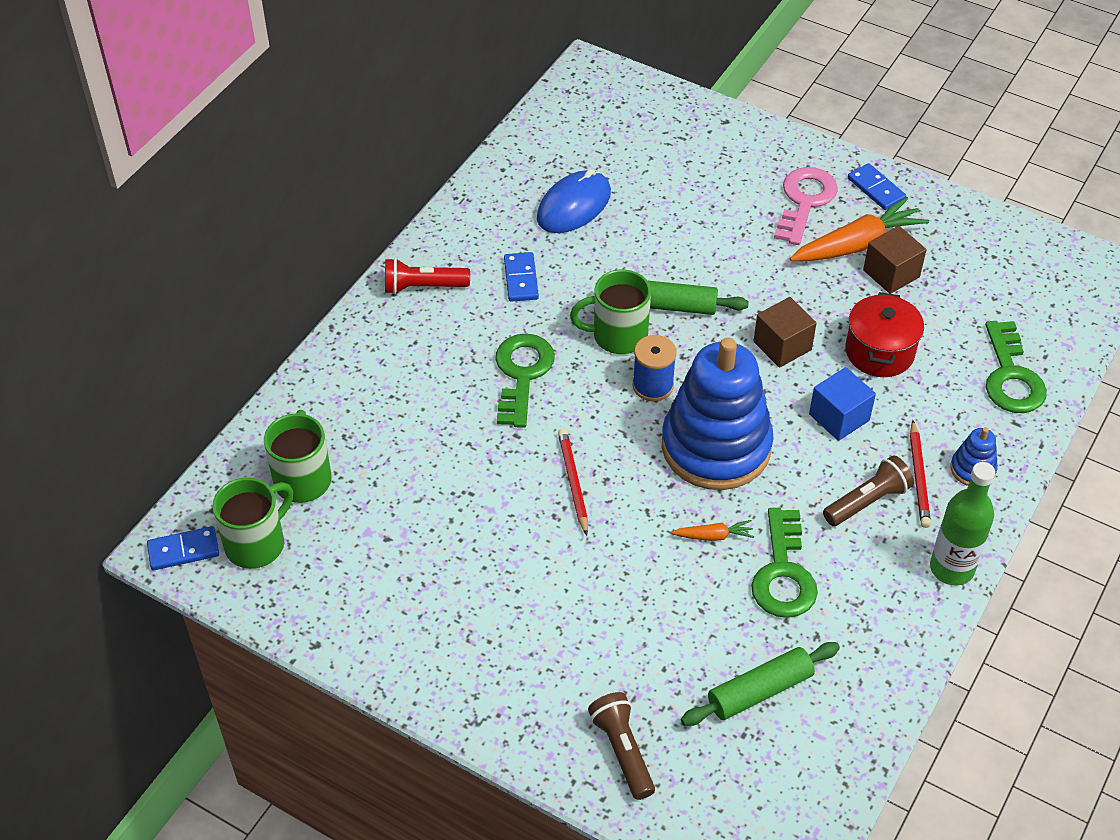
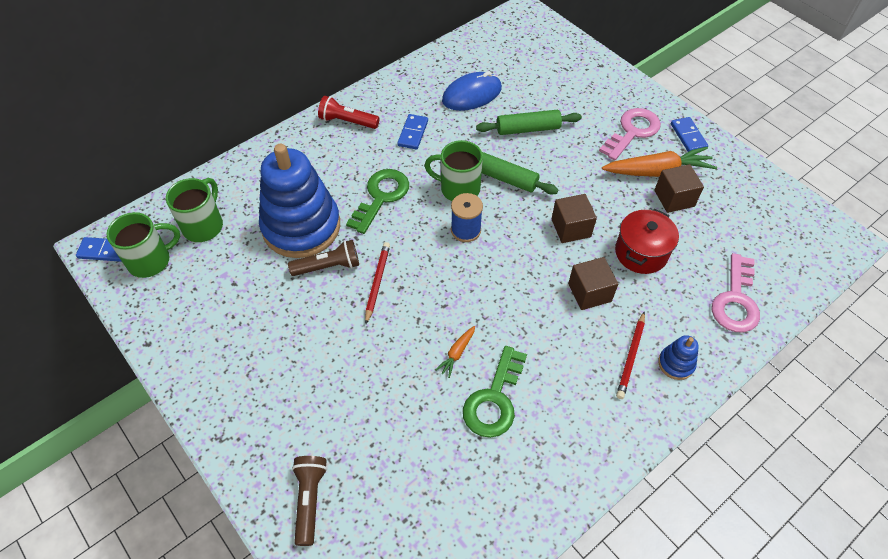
camera: 20 degrees right, 5 degrees up
(714, 536) = (456, 353): orange carrot -> orange carrot turned 105 degrees clockwise
(716, 446) = (489, 287): blue stacking toy -> blue stacking toy (301, 227)
(760, 691) = (433, 488): green rolling pin -> green rolling pin (528, 129)
(839, 417) = (589, 292): blue cube -> brown cube
(867, 501) = (583, 363): brown flashlight -> brown flashlight (328, 266)
(951, 568) = (626, 439): green bottle -> none
(1011, 376) = (735, 300): green key -> pink key

